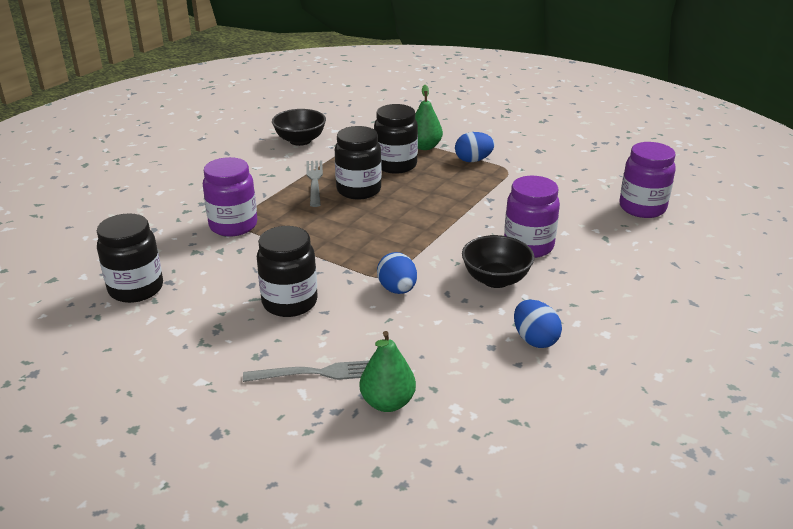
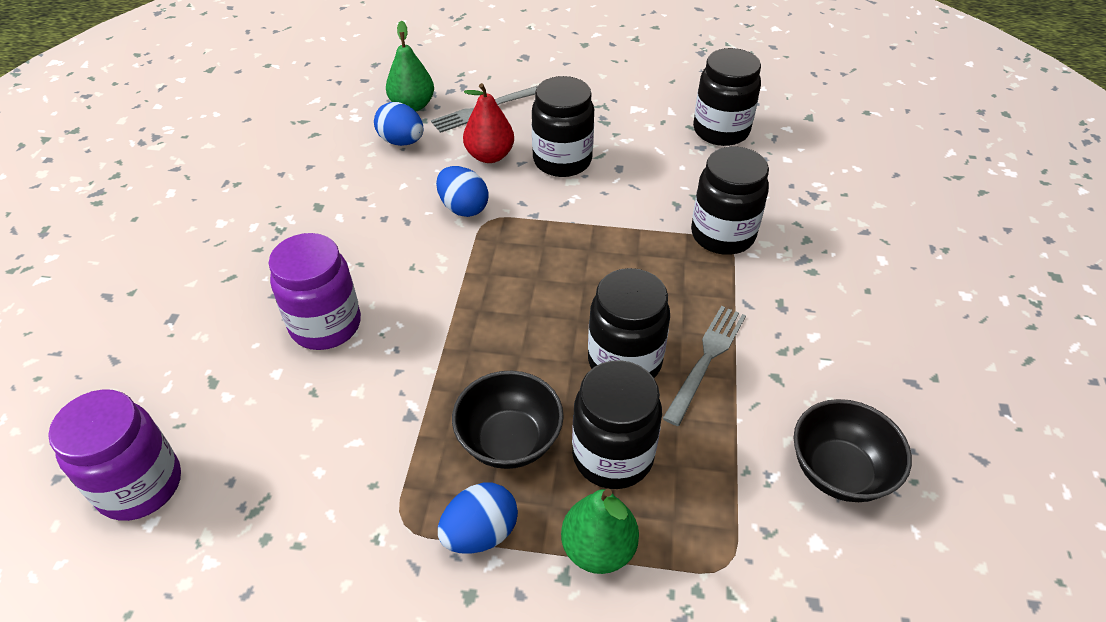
camera: 155 degrees right, 15 degrees up
(233, 226) = (722, 235): purple jar -> black jar
(314, 181) = (706, 359): grey fork -> grey fork turned 120 degrees counterclockwise
(347, 324) = (489, 156): none -> red pear
(495, 279) = (356, 255): black bowl -> black bowl (509, 440)
(534, 339) = (297, 194): blue egg -> blue egg (401, 141)

